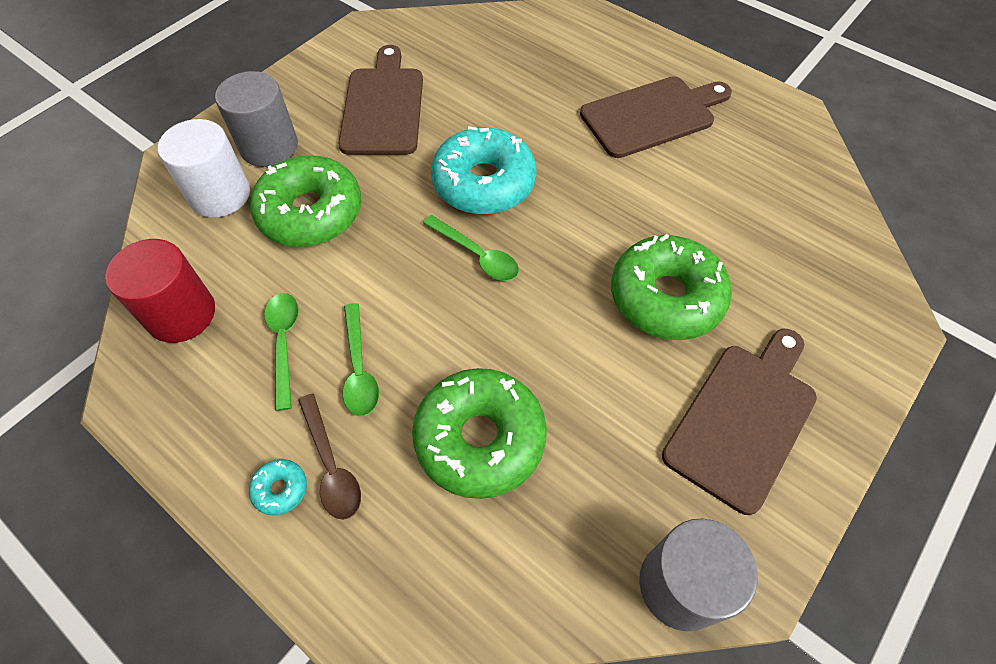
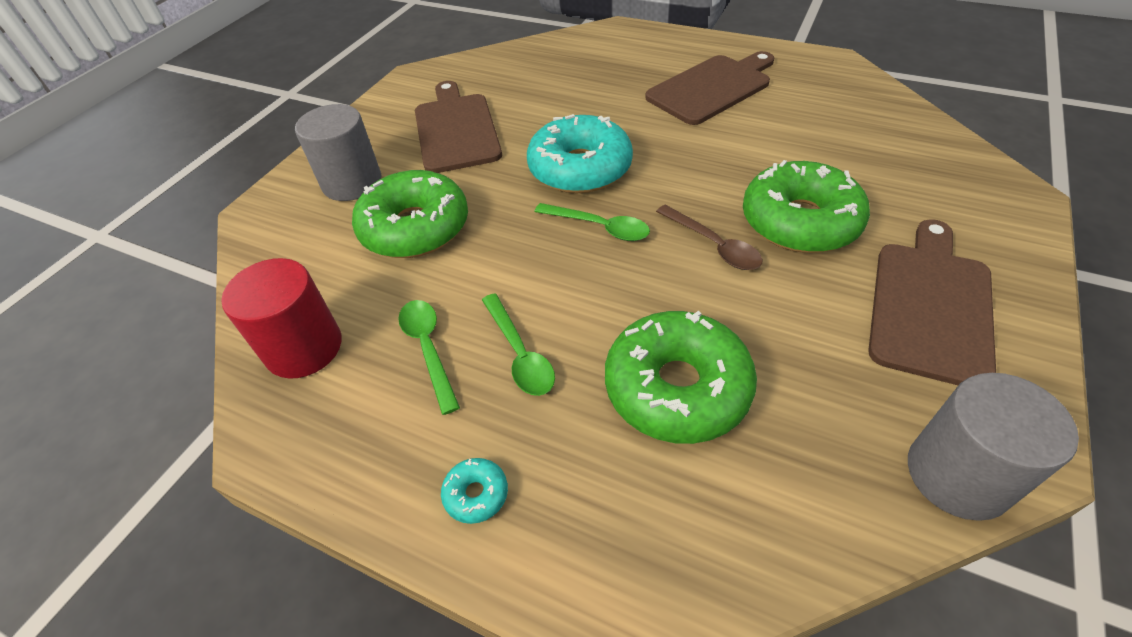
camera: 10 degrees left, 10 degrees down
(220, 195) = (313, 233): white cylinder -> none
(331, 465) = (525, 455): brown spoon -> brown spoon (713, 245)

